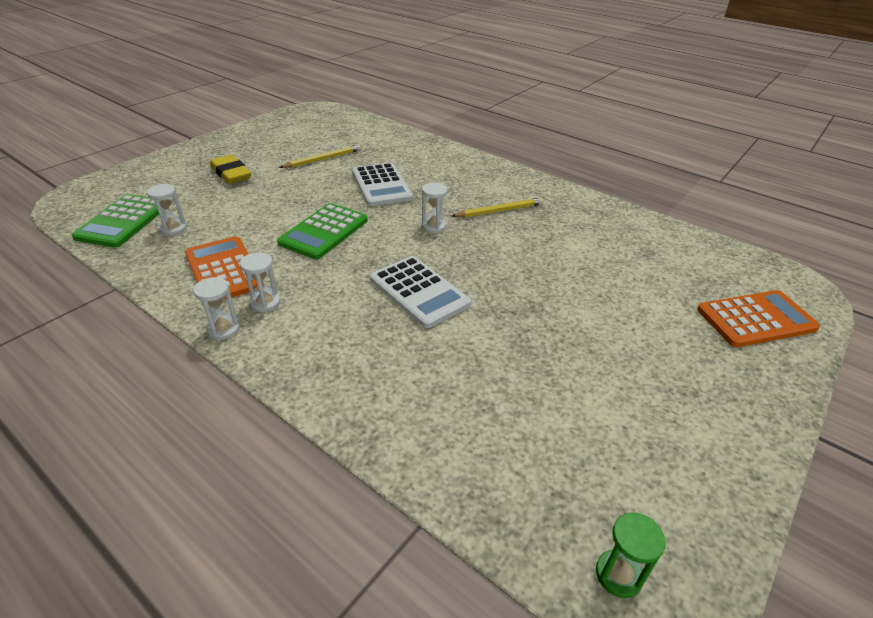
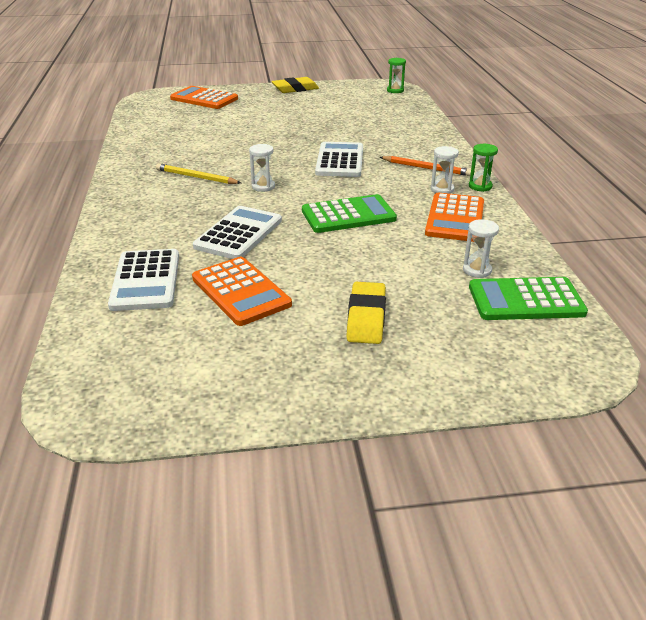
camera: 135 degrees left, 5 degrees down
(123, 221) = (526, 300): green calculator -> green calculator turned 150 degrees counterclockwise
(223, 329) = (480, 186): white hourglass -> green hourglass
(312, 329) = (426, 168): none -> orange pencil
(323, 159) = (241, 291): yellow pencil -> orange calculator
(383, 145) = (146, 280): none -> white calculator
(744, 434) = (295, 89): none -> yellow eraser

